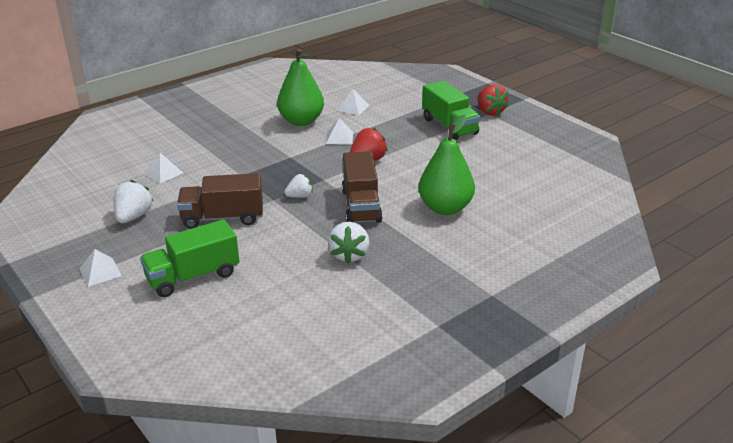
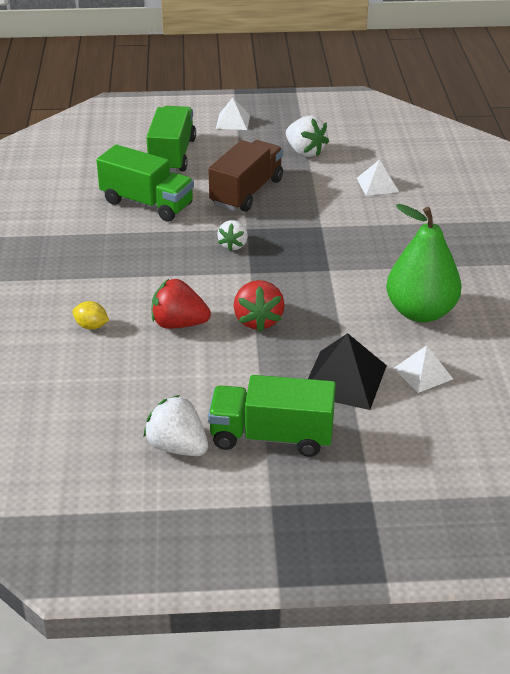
camera: 125 degrees right, 5 degrees up
(283, 253) = (147, 203): none -> green truck
(339, 138) = (340, 323): white pyramid -> none
(349, 255) = (97, 234): white strawberry -> white strawberry (177, 447)
(361, 206) = (167, 274): brown truck -> none
(384, 123) = (344, 379): none -> black pyramid
(445, 208) = (91, 326): green pear -> yellow lemon
(490, 112) = (273, 509): red strawberry -> red strawberry (179, 324)

